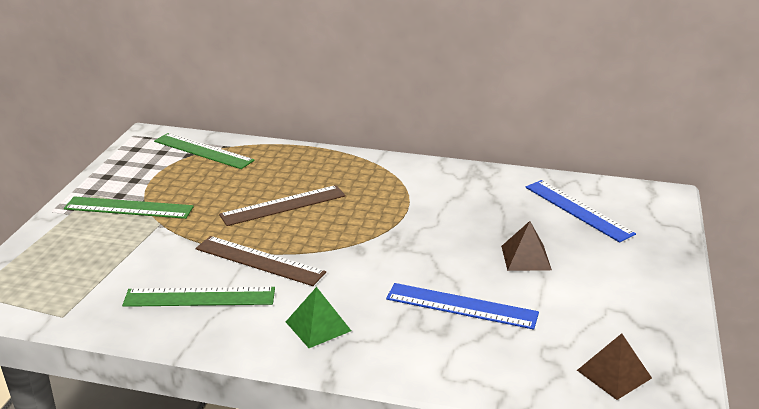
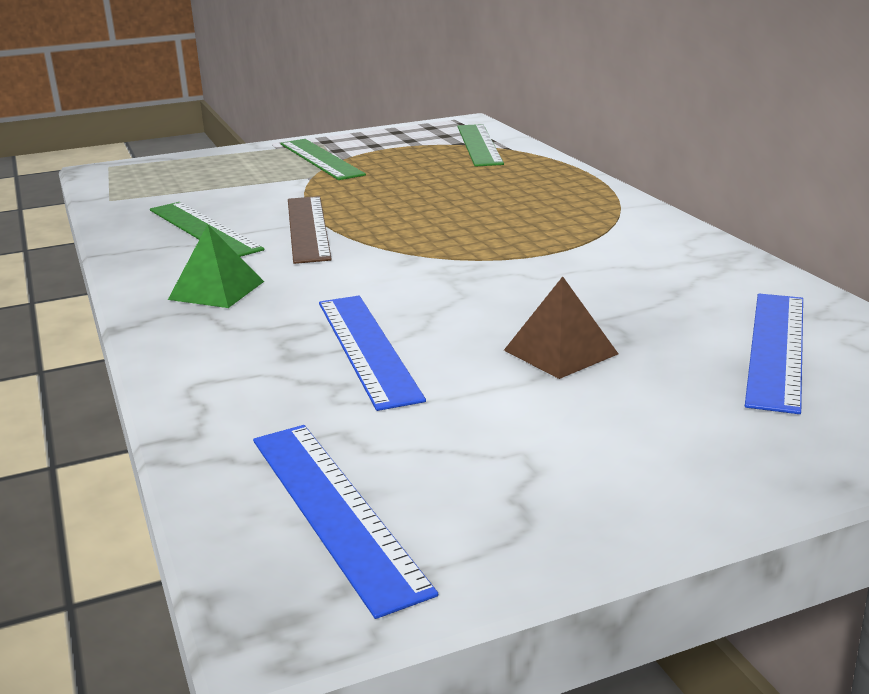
camera: 55 degrees right, 5 degrees down
(283, 205) = (436, 202): brown ruler -> none
(614, 374) = (335, 509): brown pyramid -> blue ruler

